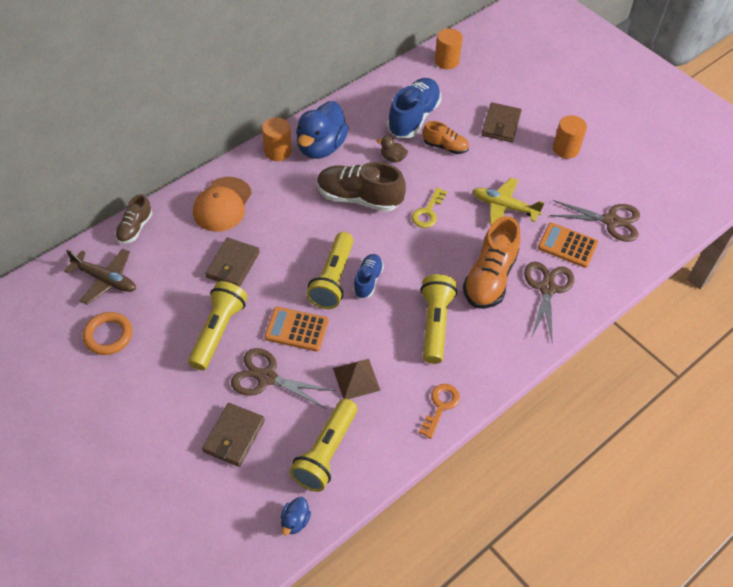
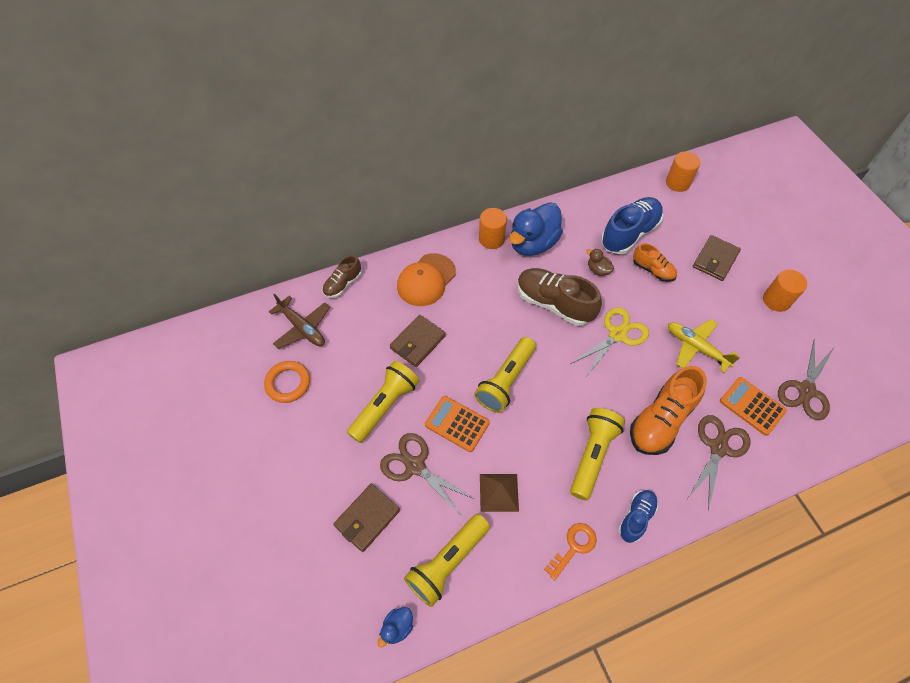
camera: 20 degrees right, 5 degrees up
(367, 281) = (538, 391): blue shoe -> blue shoe (636, 517)
(428, 212) = (617, 334): yellow key -> yellow scissors
(611, 221) = (806, 391): brown scissors -> brown scissors turned 90 degrees clockwise

